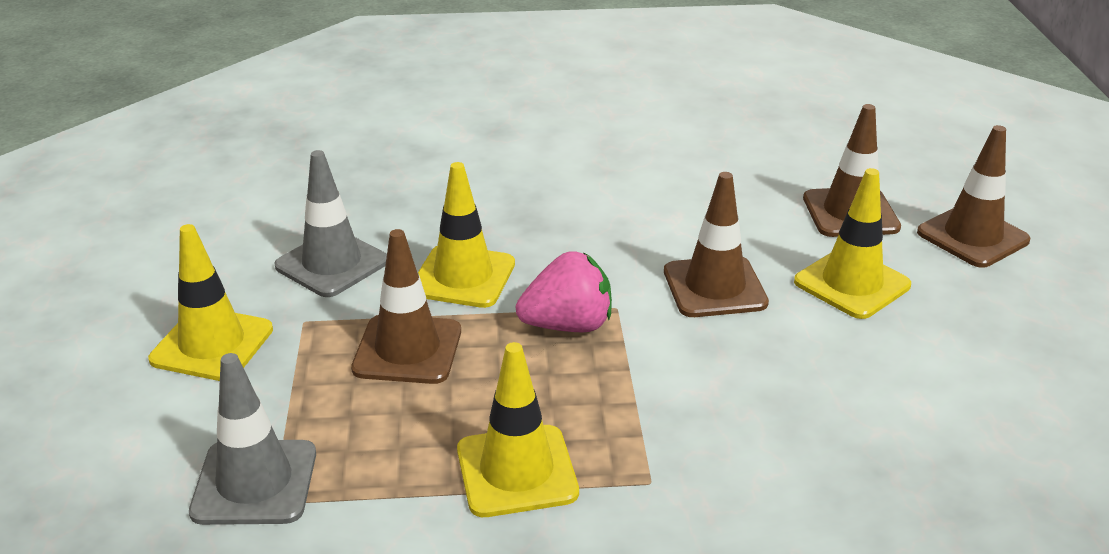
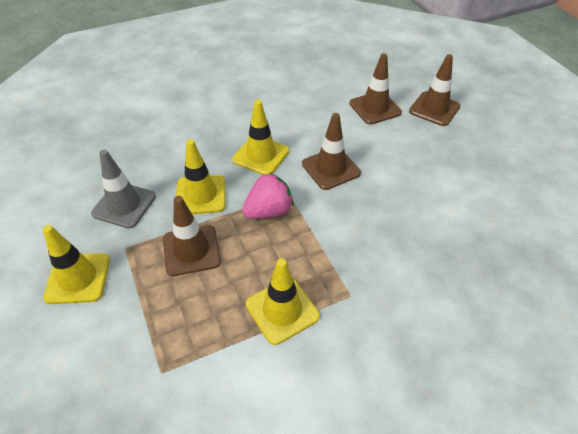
camera: 20 degrees left, 15 degrees up
(255, 482) = (144, 363): grey traffic cone -> none
(852, 284) = (393, 150): yellow traffic cone -> yellow traffic cone (261, 155)

